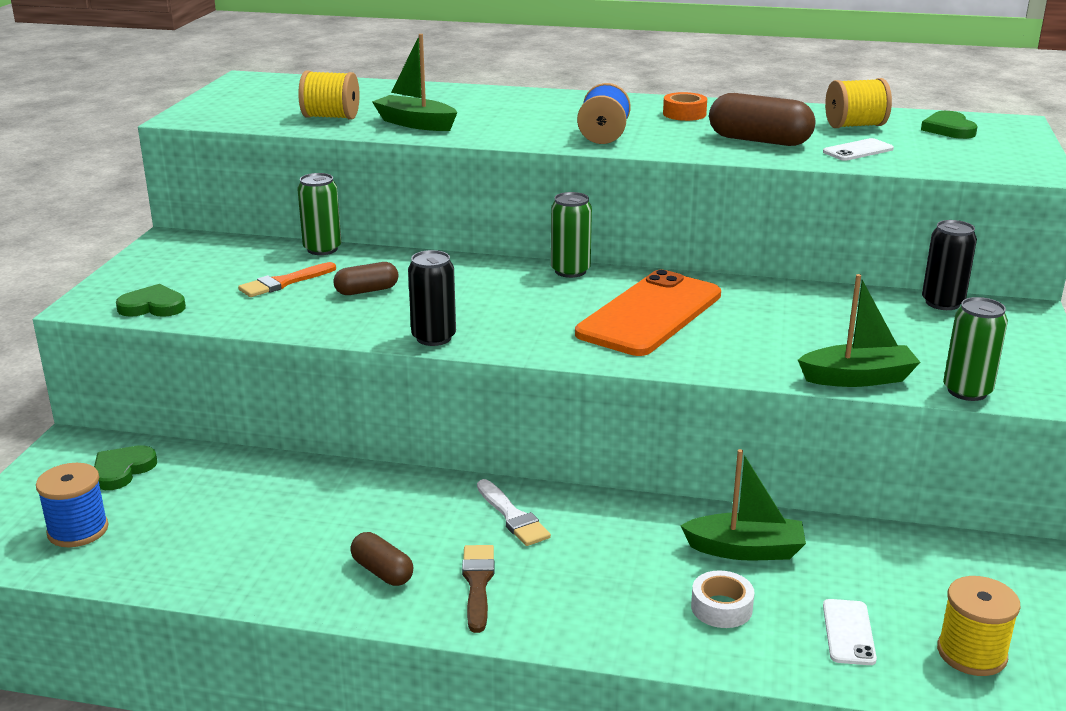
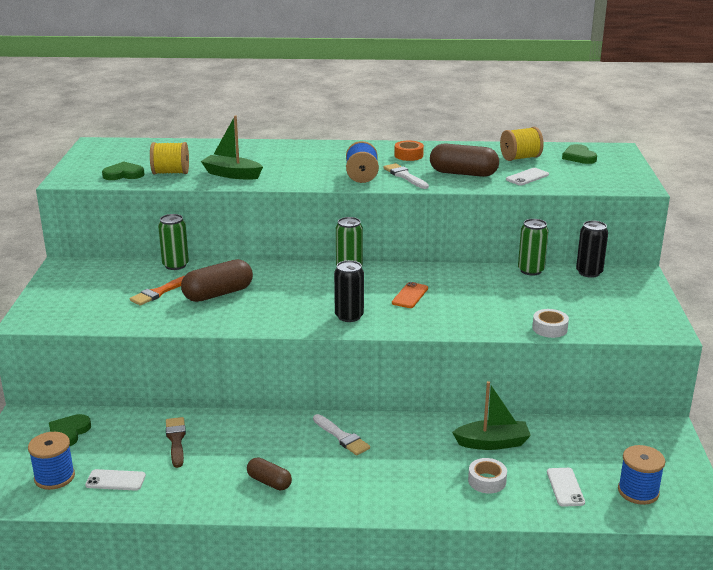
camera: 10 degrees left, 0 degrees up
(153, 306) = (74, 318): green heart -> green heart (123, 174)
(161, 544) = (115, 480): none -> white phone
(367, 291) = (218, 294): brown capsule -> brown capsule, size x1.69
(434, 338) = (275, 324): black can -> black can (349, 316)
(478, 583) = (333, 483): brown brush -> brown brush (176, 440)
(650, 314) = (410, 295): orange phone -> orange phone, size x0.43
(668, 139) = (405, 176): none -> white brush
(858, 378) = (549, 328): green boat -> white tape
(967, 391) = (616, 331): green can -> green can (530, 270)
(971, 653) = (638, 491): yellow spool -> blue spool

